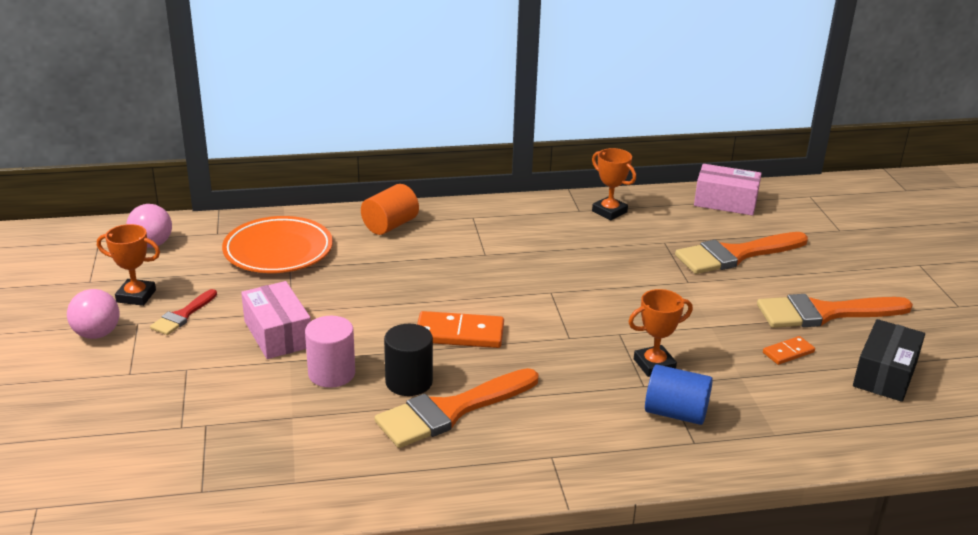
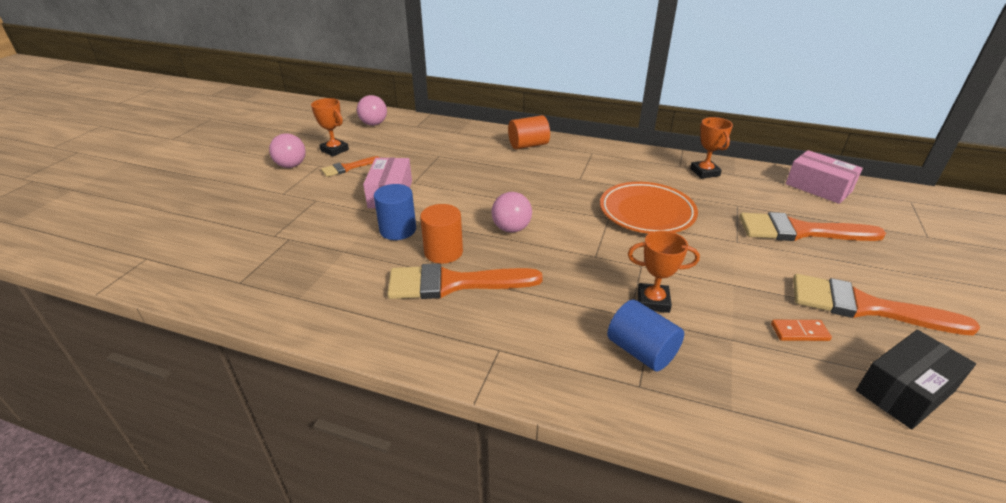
camera: 30 degrees right, 5 degrees up
(183, 315) = (347, 168): red brush -> orange brush
(278, 251) = (441, 144): orange plate -> orange plate (646, 212)
(331, 373) = (398, 230): pink cylinder -> blue cylinder
(409, 382) = (443, 252): black cylinder -> orange cylinder
(459, 334) = (511, 229): orange domino -> pink ball

